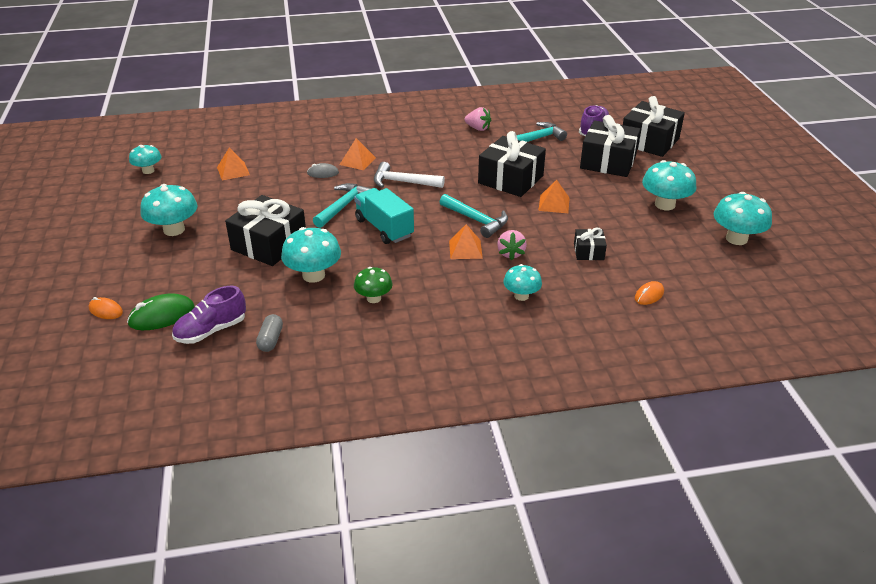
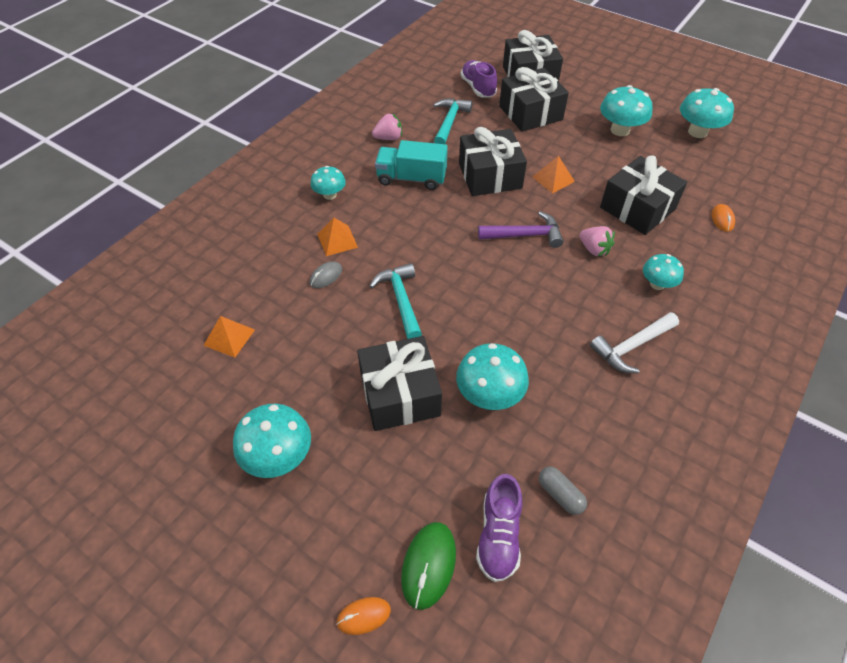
camera: 45 degrees left, 15 degrees up
(148, 171) = (127, 407): turquoise mushroom -> turquoise mushroom (330, 195)
(374, 298) = (569, 376): green mushroom -> none
(384, 228) = (469, 297): turquoise truck -> turquoise truck (411, 178)
(402, 182) = (411, 237): white hammer -> white hammer (631, 347)
(465, 249) = (559, 270): orange pyramid -> none
(476, 220) = (525, 235): turquoise hammer -> purple hammer
(588, 252) = (637, 208): black gift -> black gift, size x1.99

